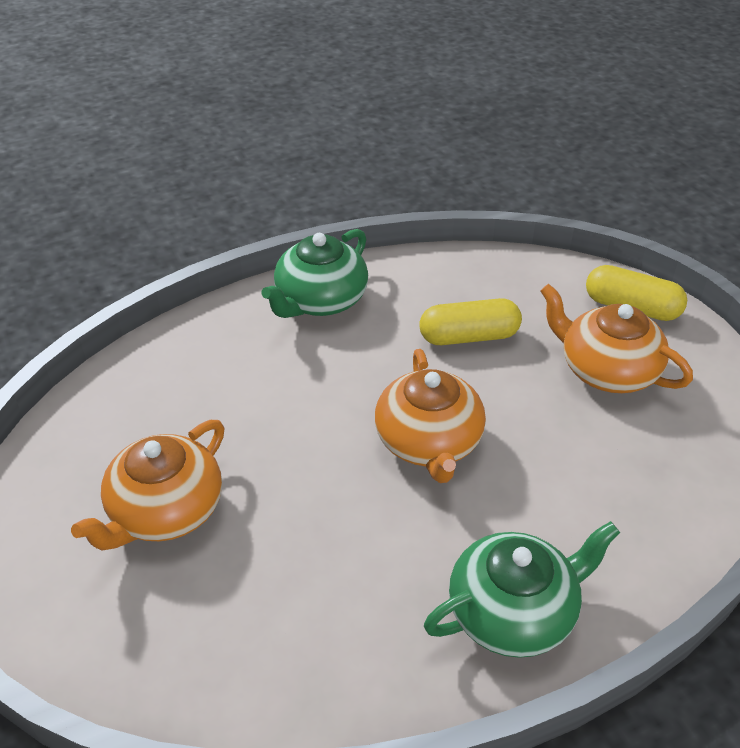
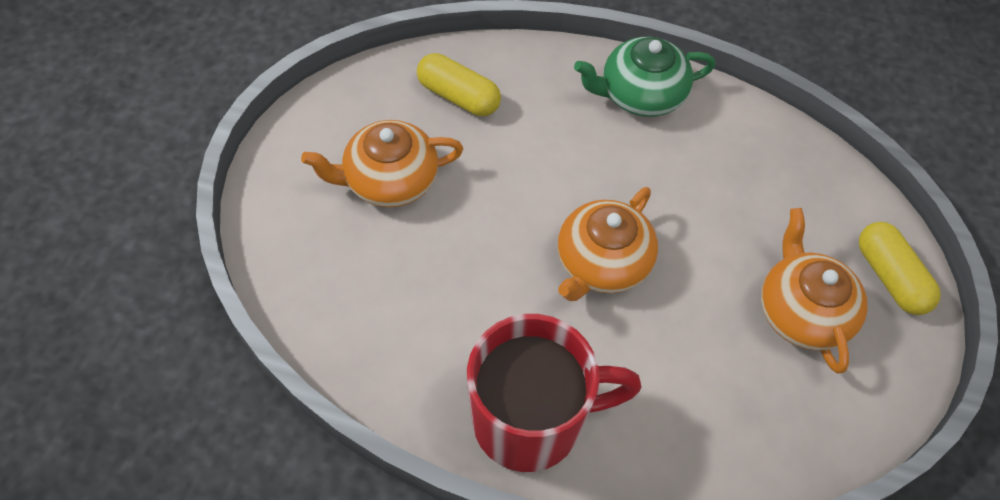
camera: 40 degrees right, 15 degrees up
(469, 336) = (722, 204): yellow capsule -> yellow capsule (458, 96)
(513, 612) = (531, 420): green teapot -> red mug

